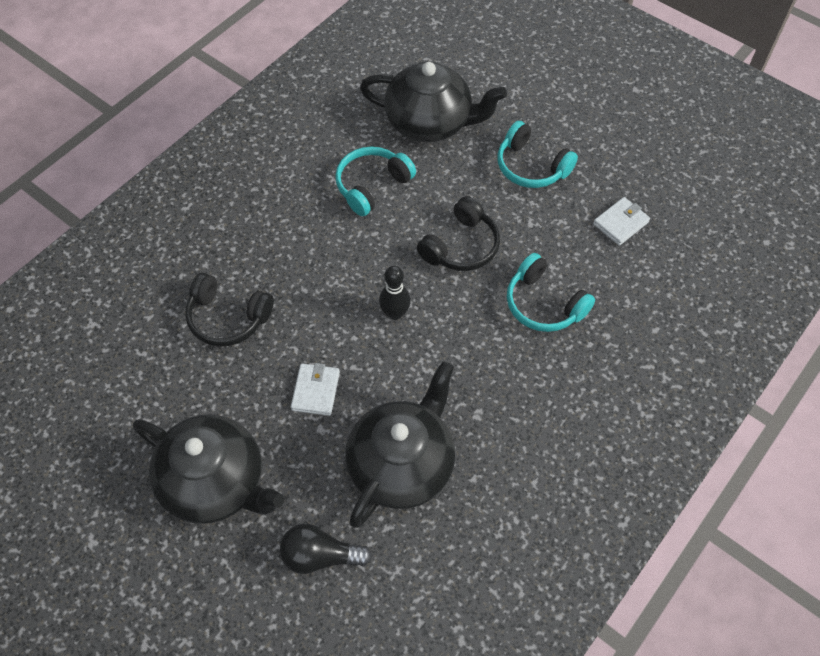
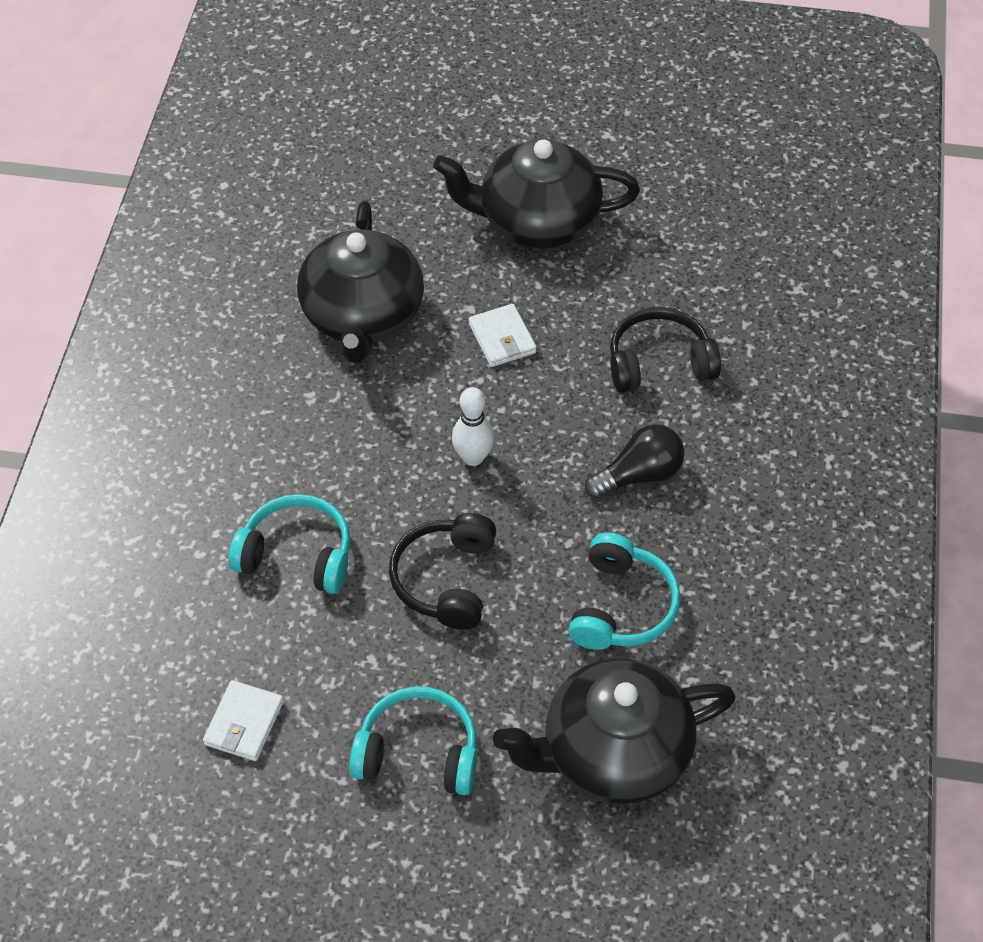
camera: 150 degrees right, 5 degrees down
(320, 556) = (391, 213): black light bulb -> black light bulb (639, 475)
(395, 313) = (473, 457): black bowling pin -> white bowling pin

